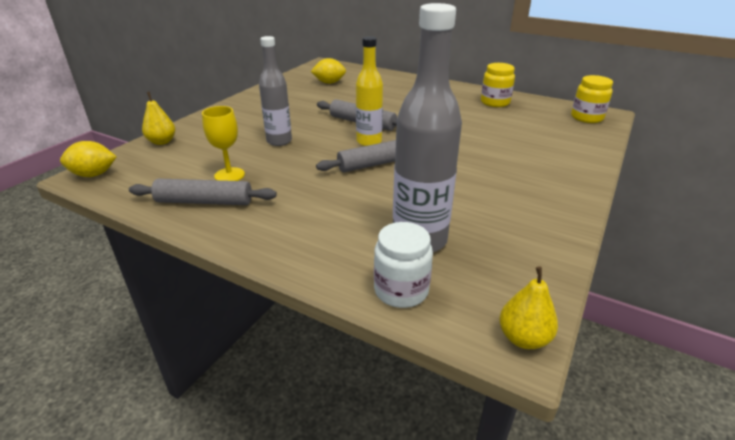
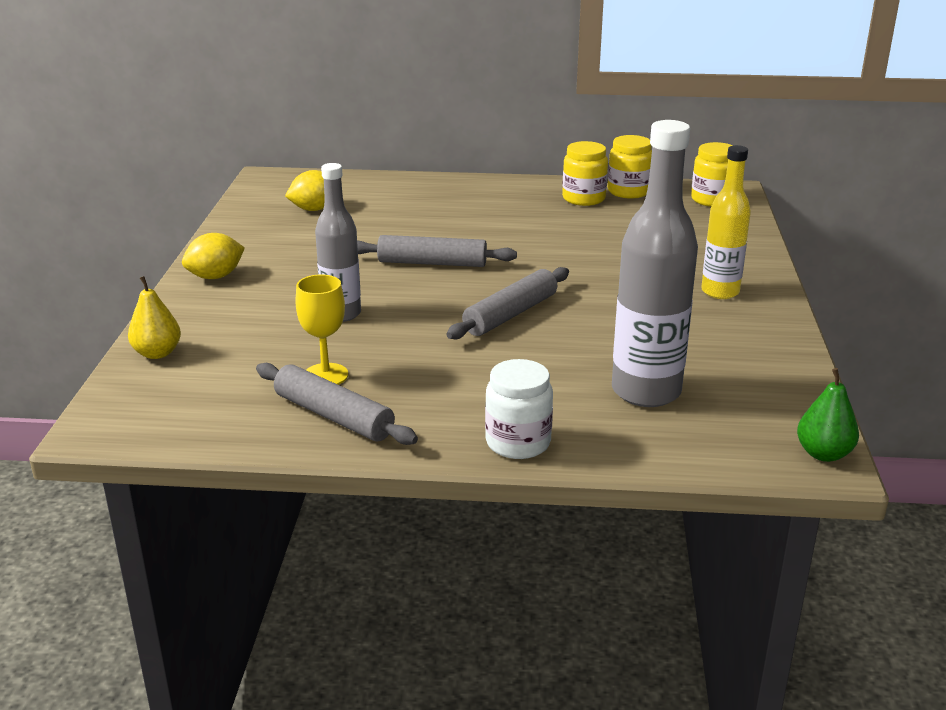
camera: 25 degrees left, 5 degrees down
(94, 174) = (113, 423): yellow lemon -> yellow lemon (215, 276)
(204, 202) = (333, 416): grey rolling pin -> grey rolling pin turned 60 degrees clockwise
(369, 142) = (469, 288): yellow bottle -> yellow bottle (720, 292)
(401, 290) = (674, 446): white jar -> white jar (518, 443)
(523, 338) = (823, 454): yellow pear -> green pear
(529, 103) = (628, 191): none -> yellow jar

